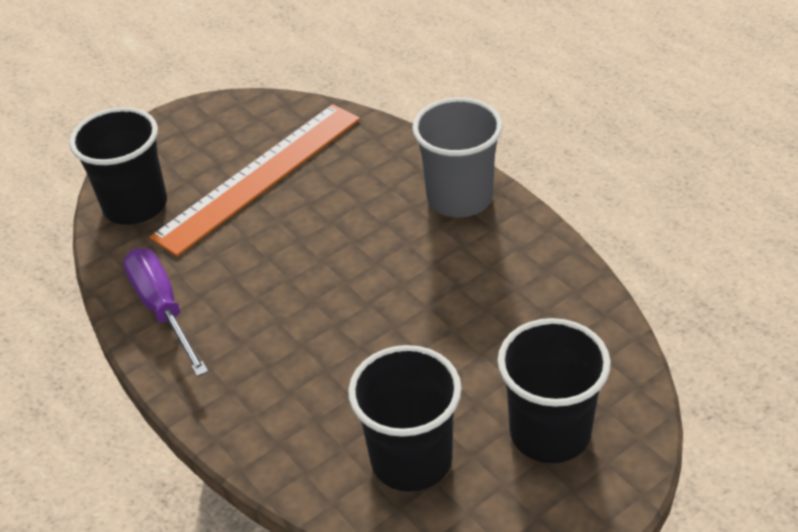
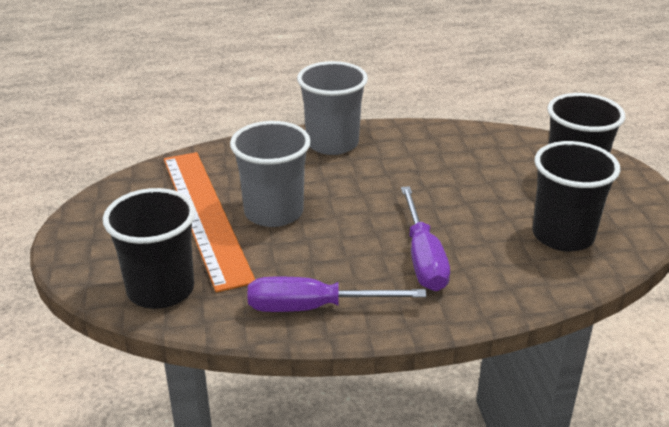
camera: 65 degrees left, 10 degrees down
(289, 354) = (423, 258): none -> purple screwdriver
(296, 216) = (273, 212): none -> grey cup

